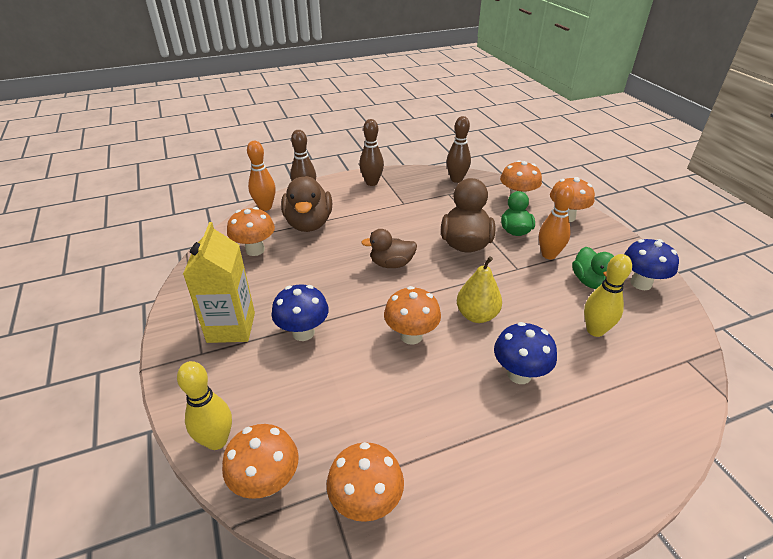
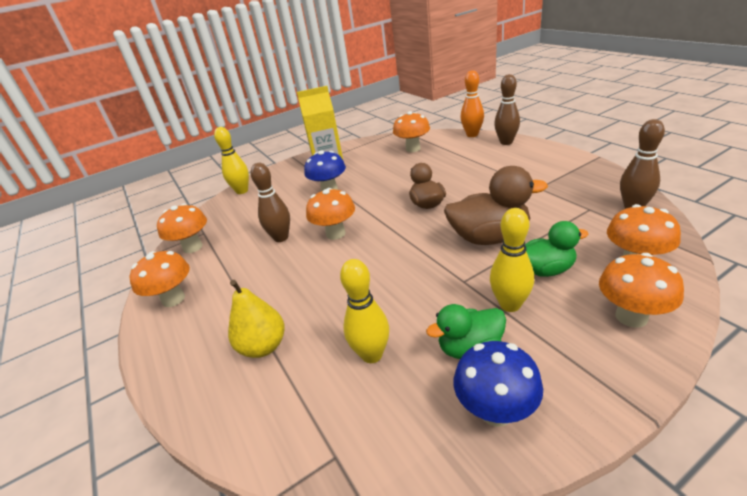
camera: 85 degrees right, 5 degrees down
(267, 482) = (213, 213): orange mushroom -> orange mushroom (173, 299)
(309, 224) = (462, 156): brown duck -> none
(372, 183) = (562, 163): brown bowling pin -> brown bowling pin (281, 238)
(477, 315) = (371, 263): yellow pear -> yellow pear (263, 347)
(519, 374) = (298, 299): blue mushroom -> none
(549, 255) = (510, 305): orange bowling pin -> yellow bowling pin

